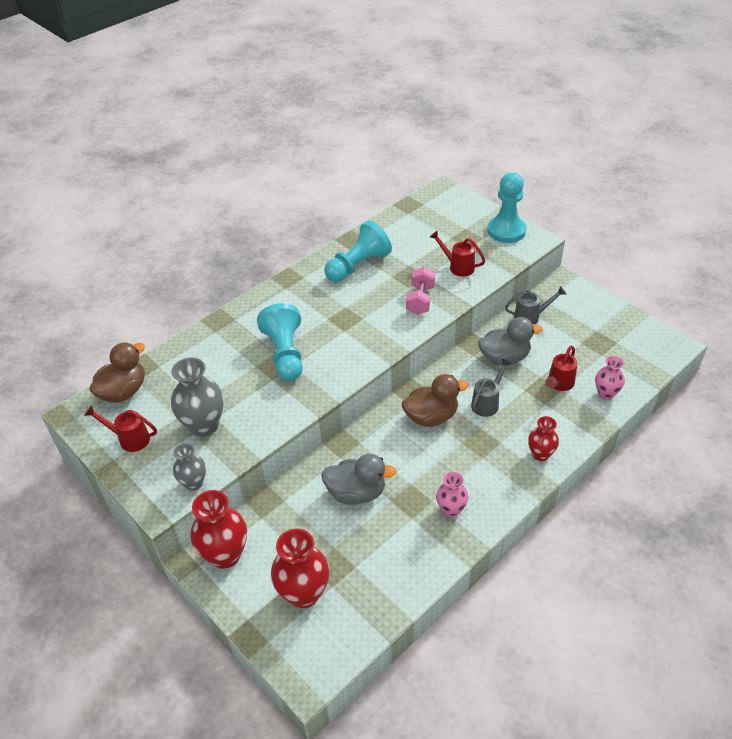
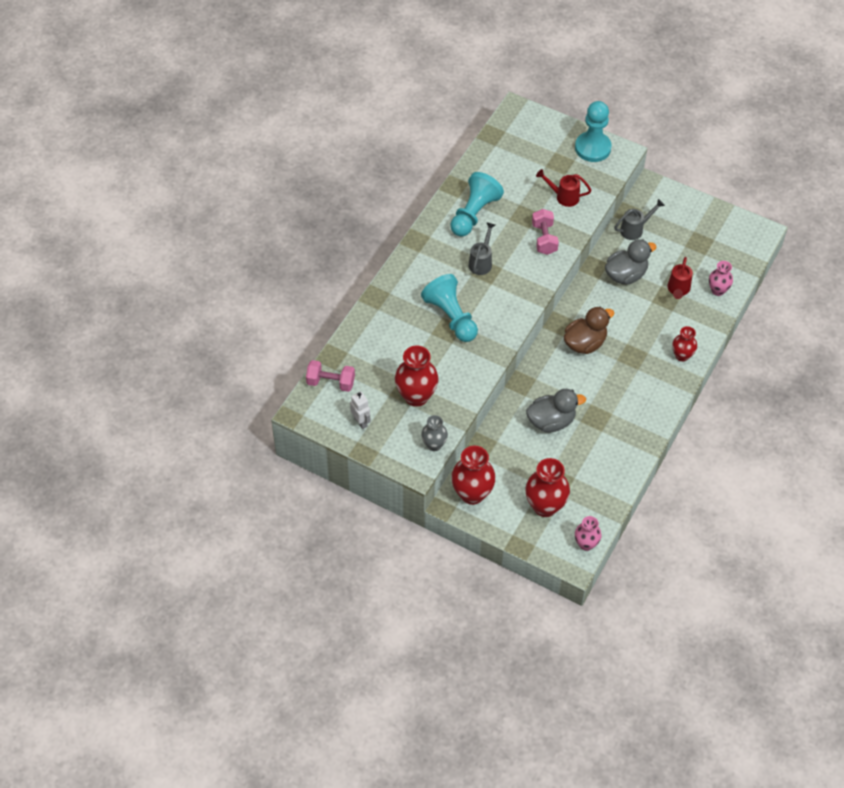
camera: 20 degrees left, 10 degrees up
(123, 391) = (331, 382): brown duck -> pink dumbbell
(129, 439) = (361, 422): red watering can -> white robot
(204, 426) = (416, 396): grey vase -> red vase
(451, 510) = (629, 417): pink vase -> pink vase (586, 544)
(487, 402) = (626, 320): grey watering can -> grey watering can (481, 262)

